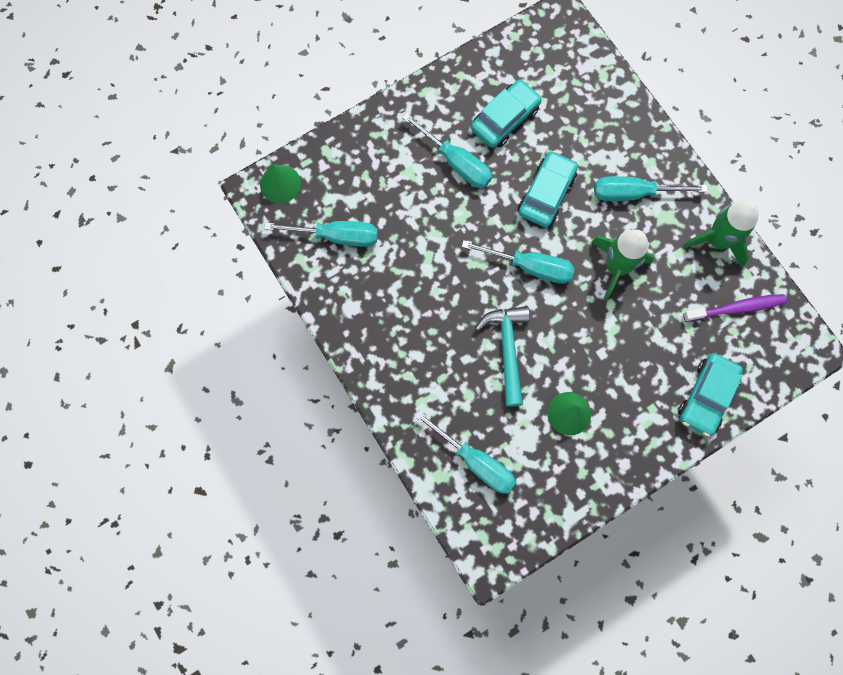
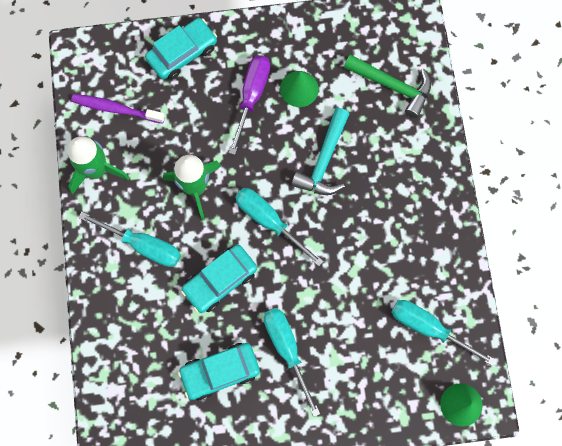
camera: 155 degrees left, 0 degrees up
(475, 461) = (393, 86): turquoise screwdriver -> green hammer
(612, 382) = (251, 97): none -> purple screwdriver

